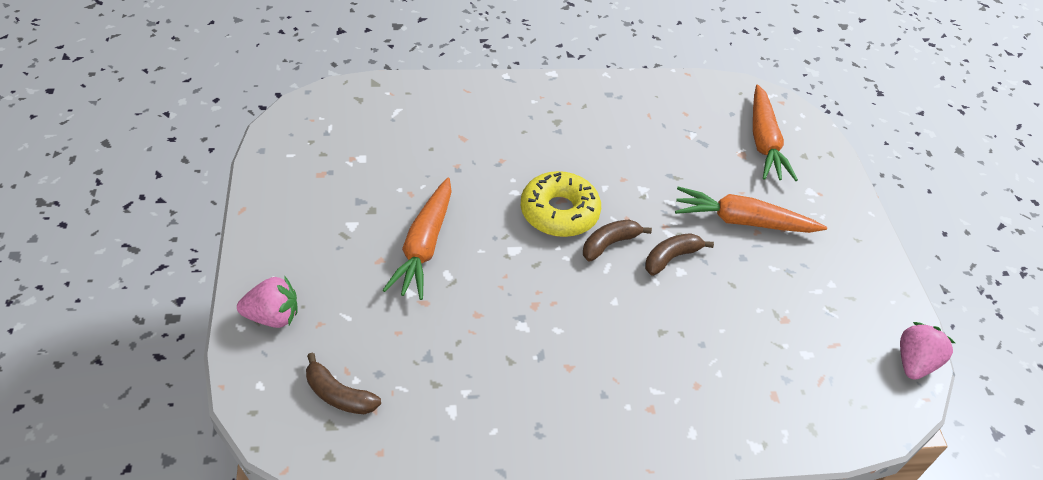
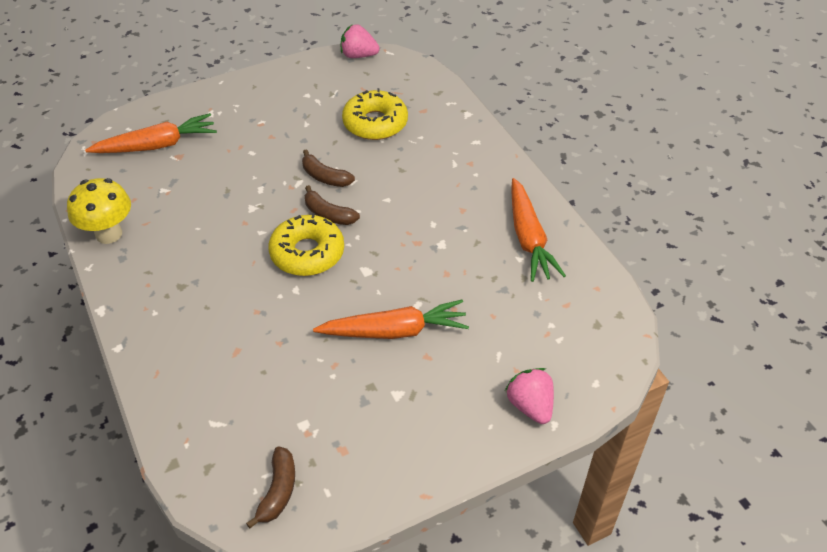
camera: 105 degrees left, 0 degrees up
(338, 395) = (570, 329): brown banana -> brown banana (278, 491)
(643, 91) = (109, 234): none -> yellow mushroom
(743, 221) = (264, 145): orange carrot -> orange carrot (528, 238)
(758, 334) = (375, 123): none -> yellow donut

